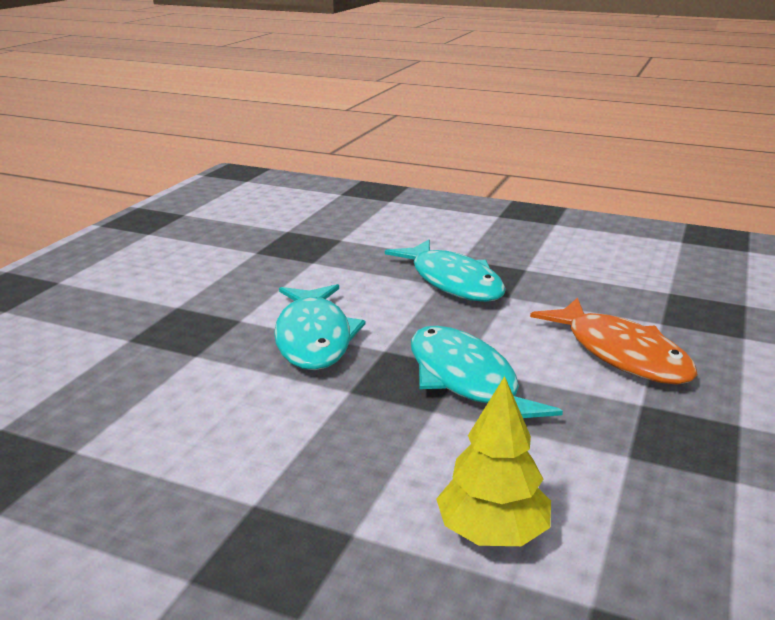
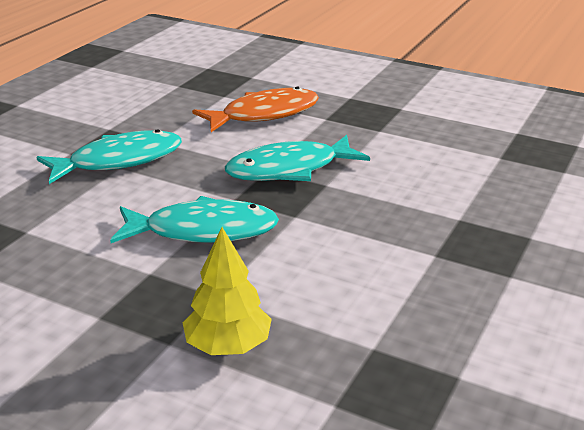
camera: 85 degrees left, 5 degrees up
(492, 532) = (452, 176): yellow tree -> yellow tree (228, 346)

